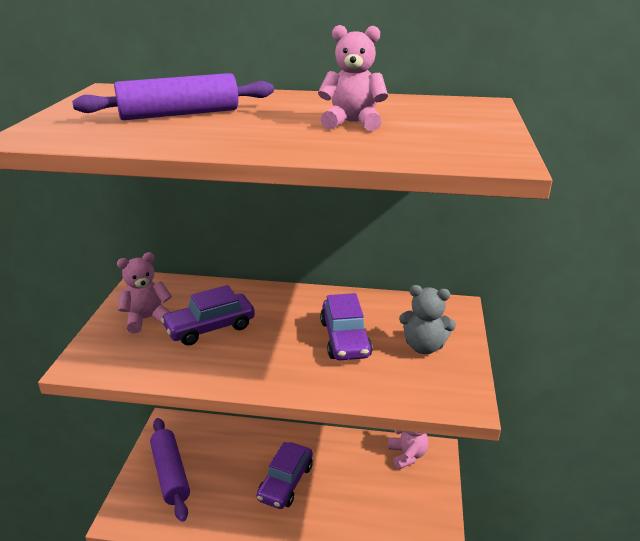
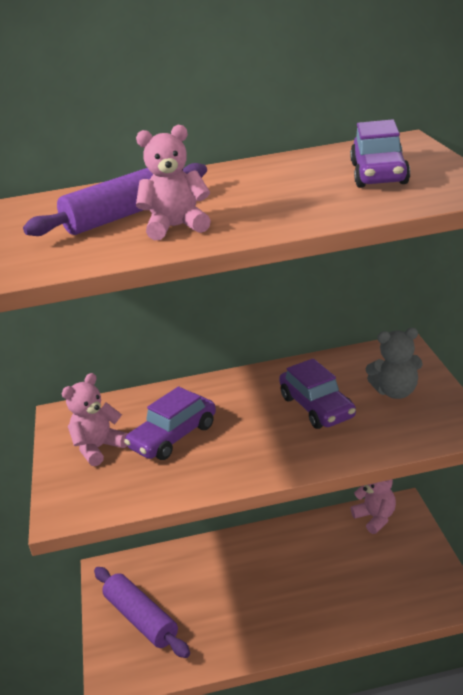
camera: 15 degrees left, 0 degrees up
(285, 482) = (269, 585): purple car -> purple car (379, 174)
(352, 123) = (305, 186): pink teddy bear -> pink teddy bear (176, 227)

